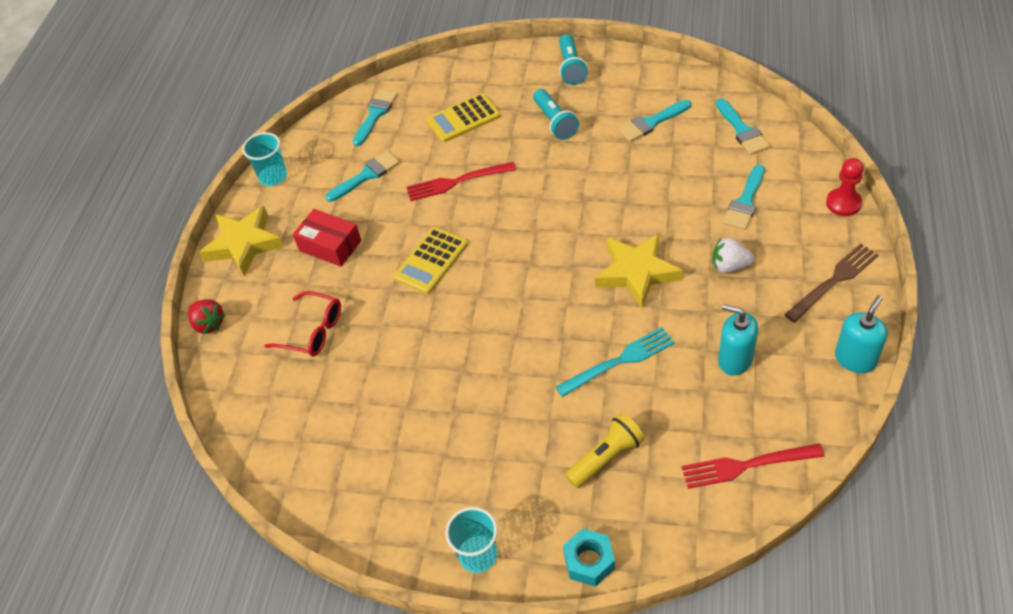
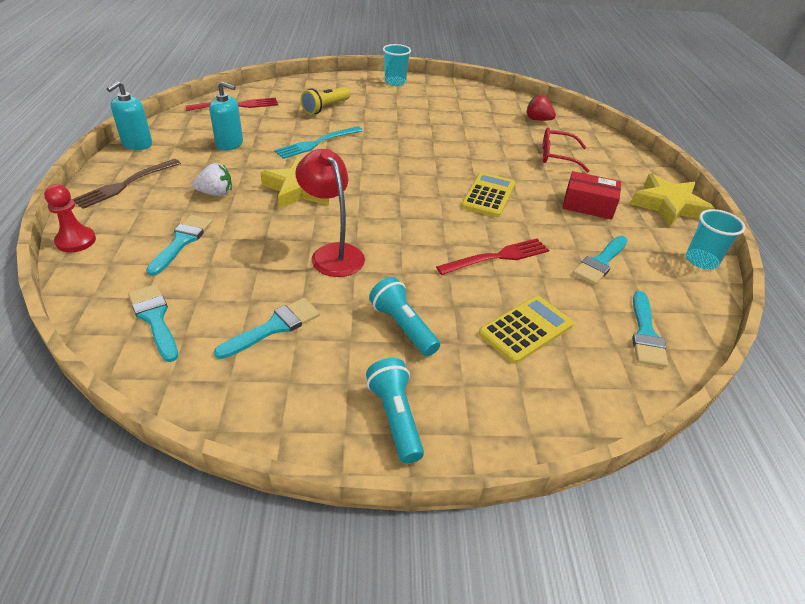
camera: 160 degrees right, 10 degrees down
(209, 324) = (641, 160): red strawberry -> red strawberry (538, 120)
(589, 561) = (334, 80): turquoise nut -> none
(605, 187) = (332, 253): none -> red lamp

